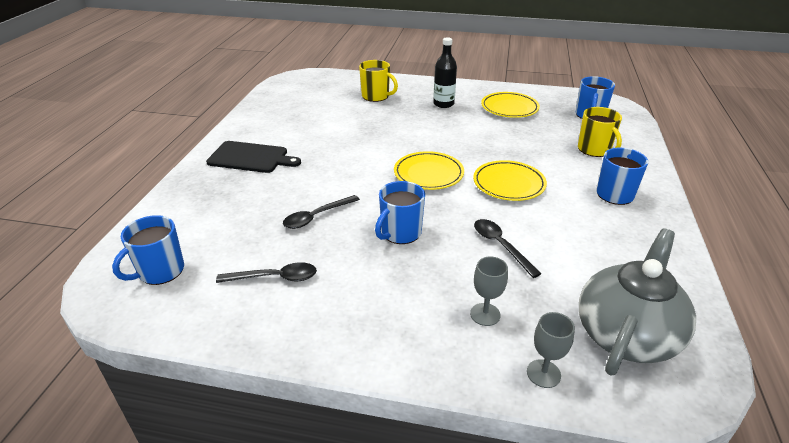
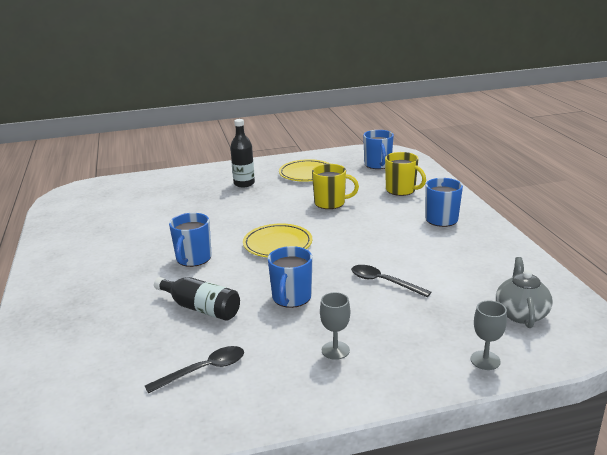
camera: 25 degrees left, 10 degrees down
(160, 271) = (75, 405): blue mug -> blue mug (193, 259)
(251, 158) = (85, 277): black cutting board -> none
(316, 217) = (201, 308): black spoon -> black bottle
(376, 96) = (172, 191): yellow mug -> yellow mug (330, 203)
(485, 314) = (411, 335): grey goblet -> grey goblet (335, 350)
(508, 184) = (353, 234): yellow plate -> none
(626, 334) = (521, 314): grey teapot -> grey teapot, size x0.61

